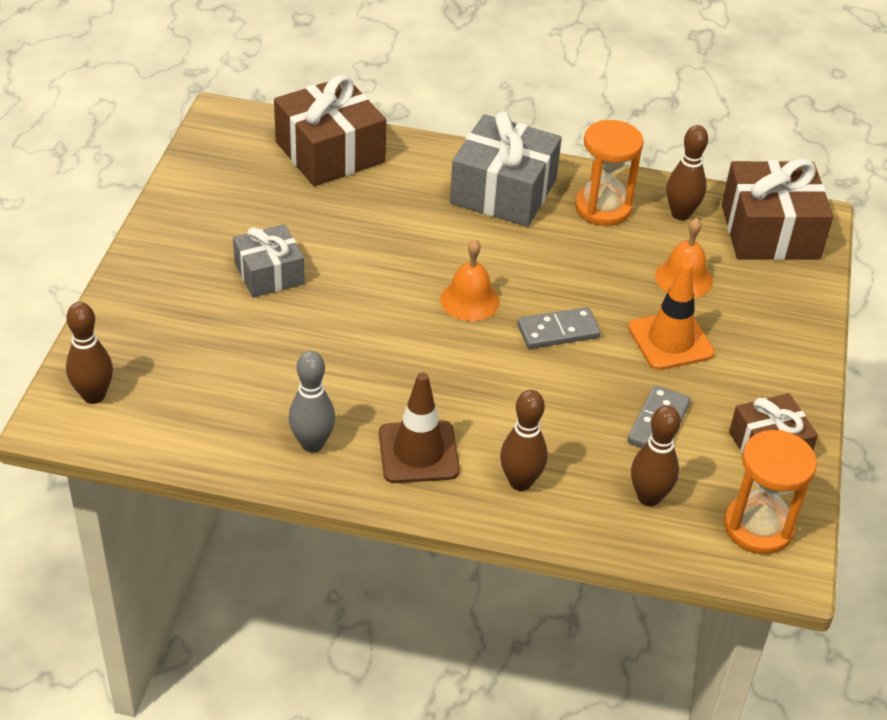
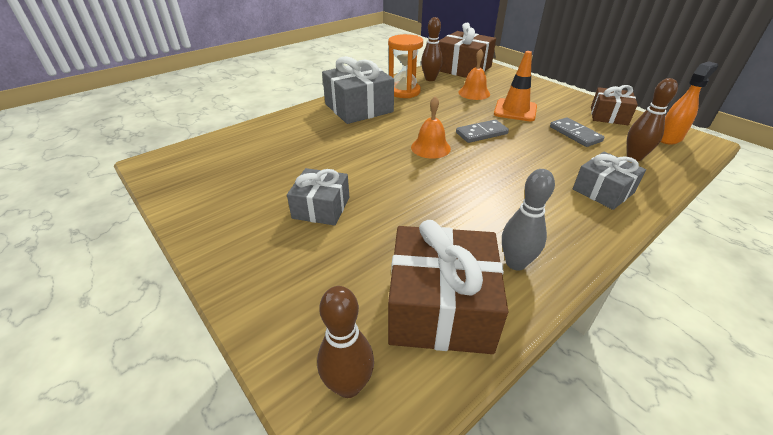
camera: 50 degrees left, 5 degrees down
(330, 152) = (249, 141): brown gift -> brown gift (440, 307)
(418, 452) = (554, 218): brown traffic cone -> none
(520, 482) = (603, 191): brown bowling pin -> grey gift
(558, 331) = (481, 133): grey domino -> grey domino turned 45 degrees clockwise
(758, 527) = (669, 138): orange hourglass -> orange spray bottle

